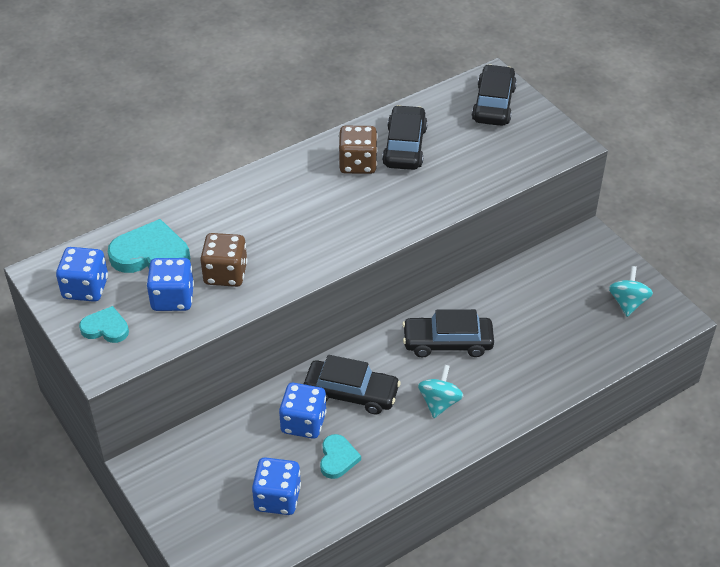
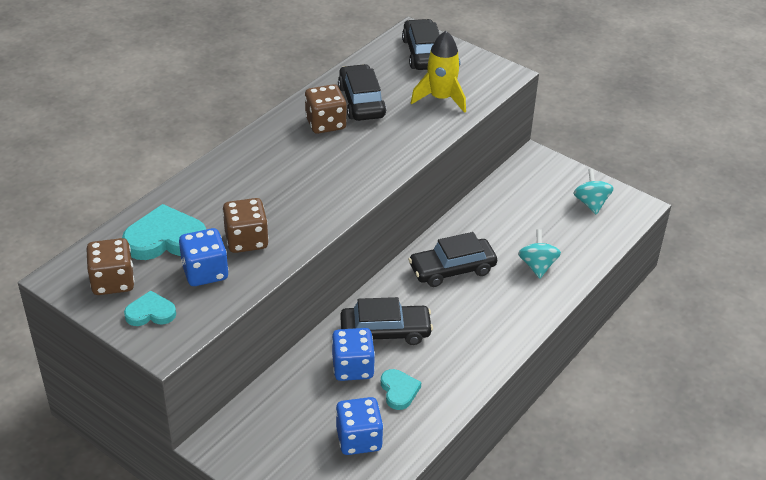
camera: 20 degrees left, 5 degrees down
(85, 288) = (113, 282): blue dice -> brown dice
(439, 402) = (468, 321): turquoise spinning top -> turquoise spinning top (537, 266)
(488, 159) = (441, 98): none -> yellow rocket

